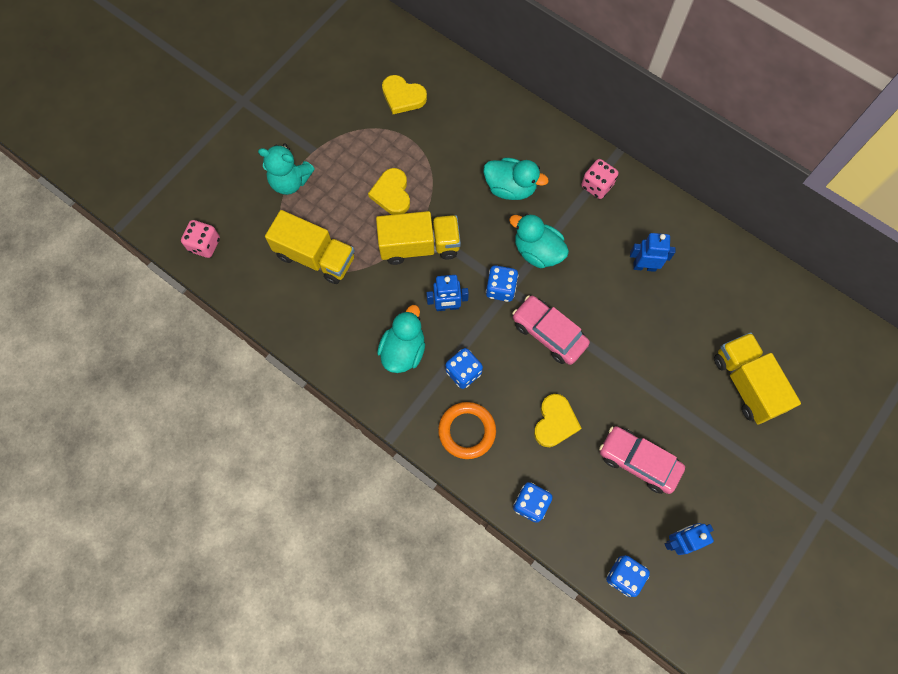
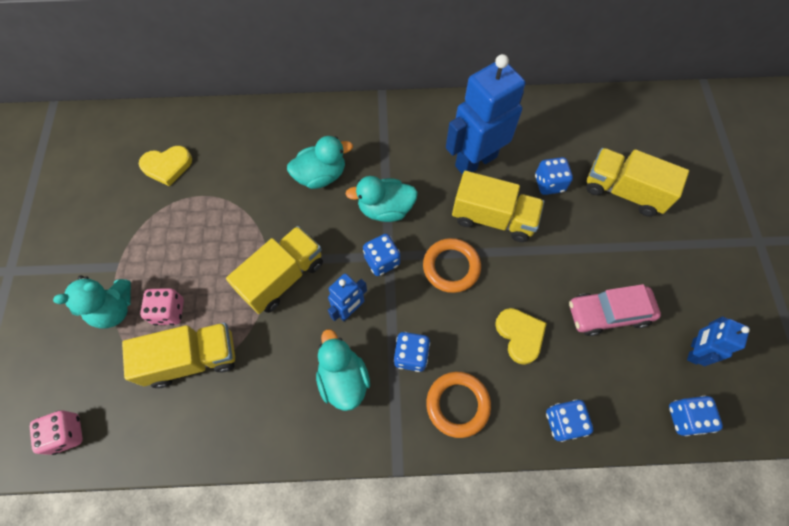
camera: 40 degrees left, 5 degrees down
(392, 194) = (221, 252): yellow heart -> none
(549, 333) = (451, 267): pink car -> orange ring
(597, 185) = (387, 127): pink dice -> pink dice (169, 311)
(616, 322) = (493, 218): none -> yellow truck
(644, 266) = (475, 161): blue robot -> blue robot, size x1.94
(688, 330) = (549, 183): none -> blue dice

